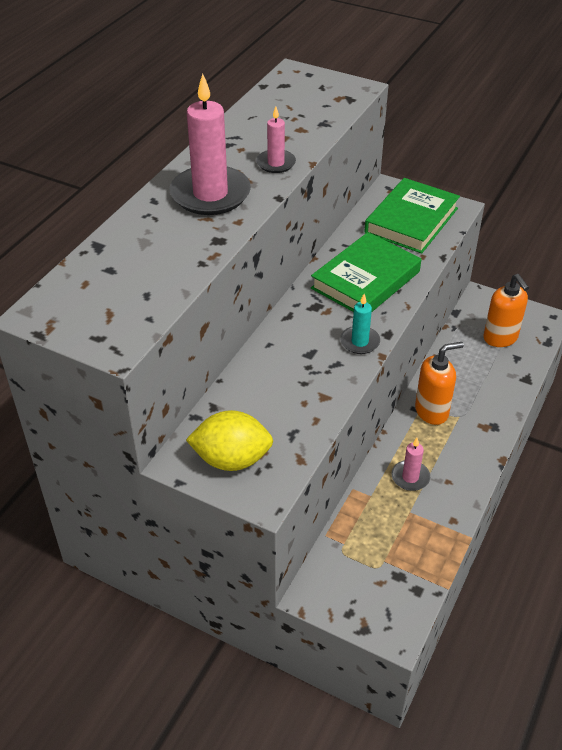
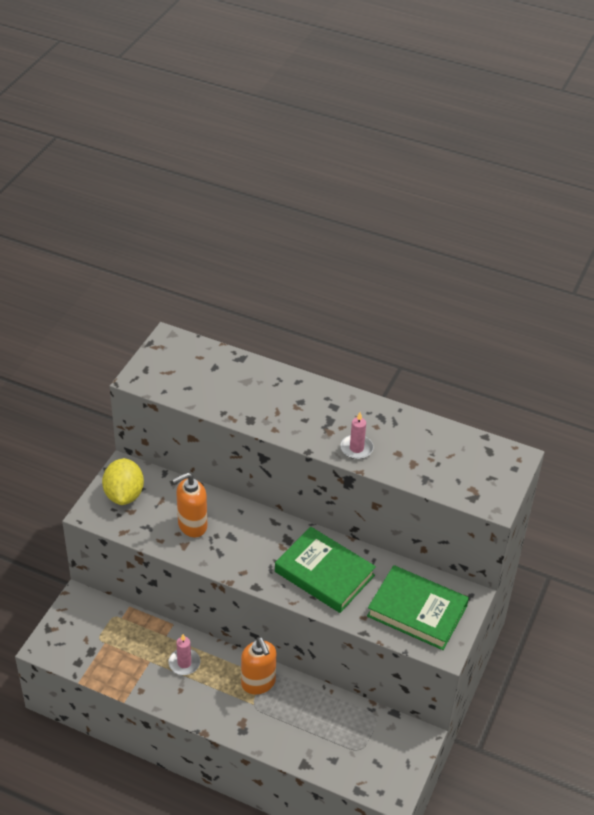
camera: 85 degrees right, 0 degrees up
(210, 194) = (308, 412): pink candle -> none
(360, 342) = (245, 568): turquoise candle -> none
(500, 338) = (360, 748): orange soap dispenser -> orange soap dispenser (192, 525)

